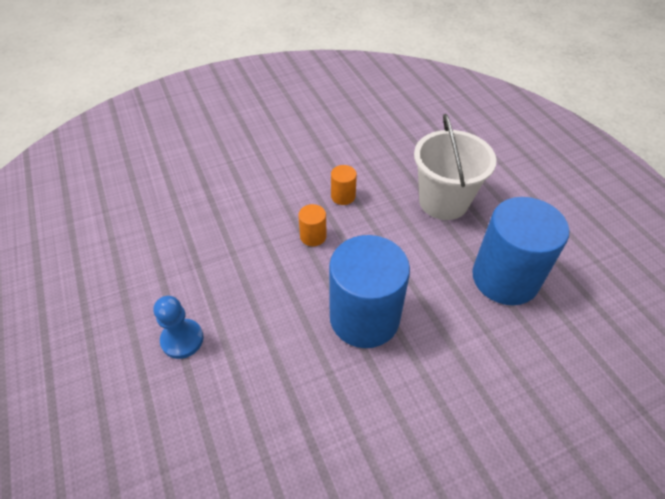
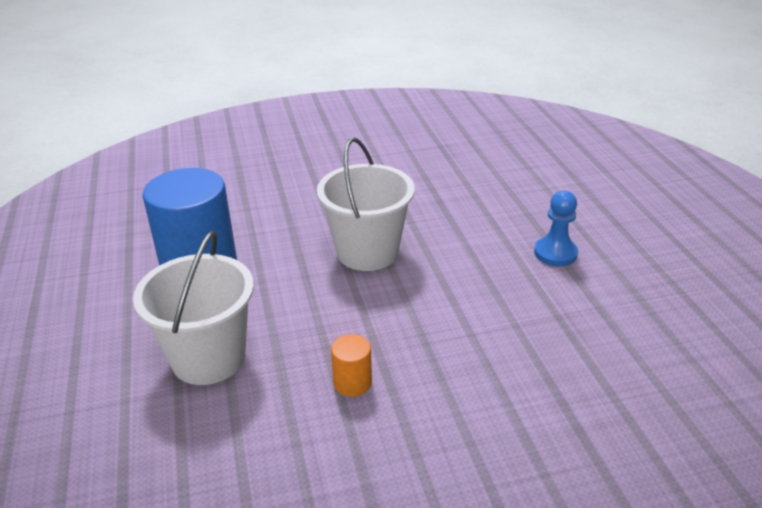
camera: 170 degrees left, 15 degrees down
(313, 236) = (408, 332): orange cylinder -> none
(364, 318) = (367, 252): blue cylinder -> white bucket

